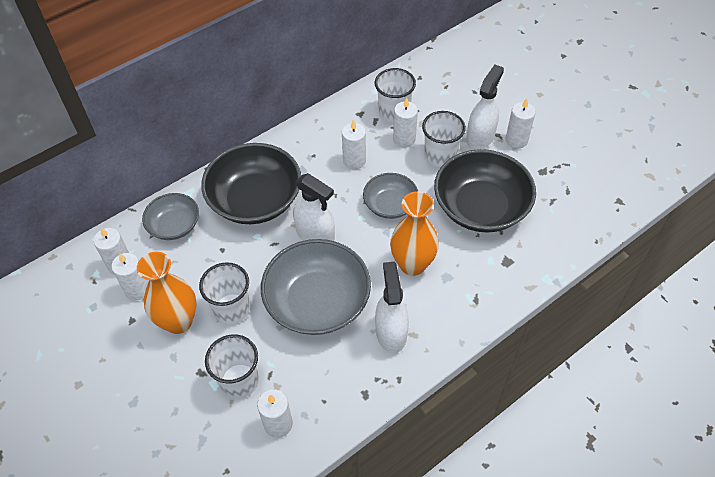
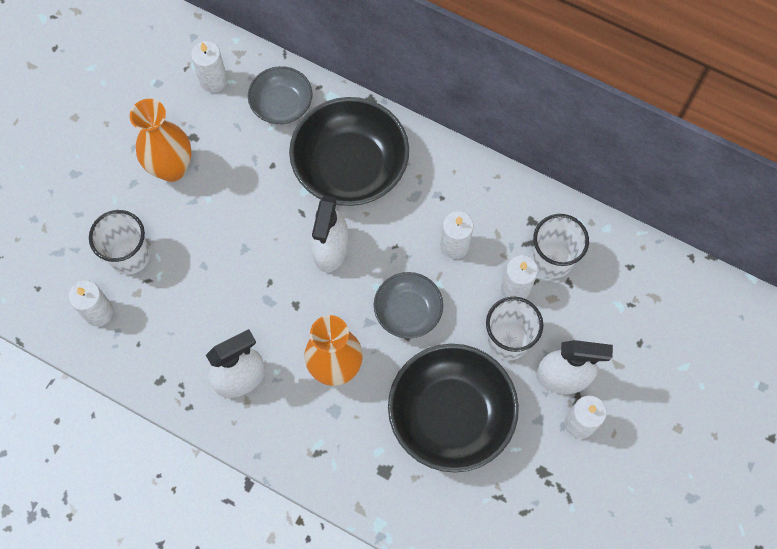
camera: 65 degrees right, 15 degrees up
(138, 289) = (192, 112): white candle -> none
(232, 309) = (206, 210): white cup -> none
(317, 302) = (247, 289): grey bowl -> none

